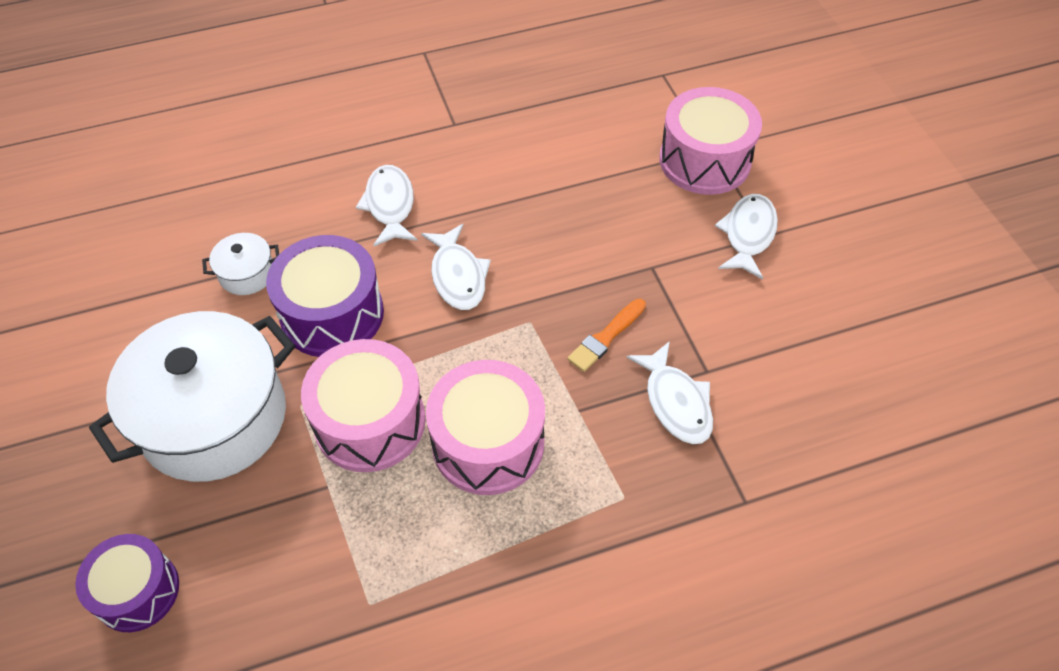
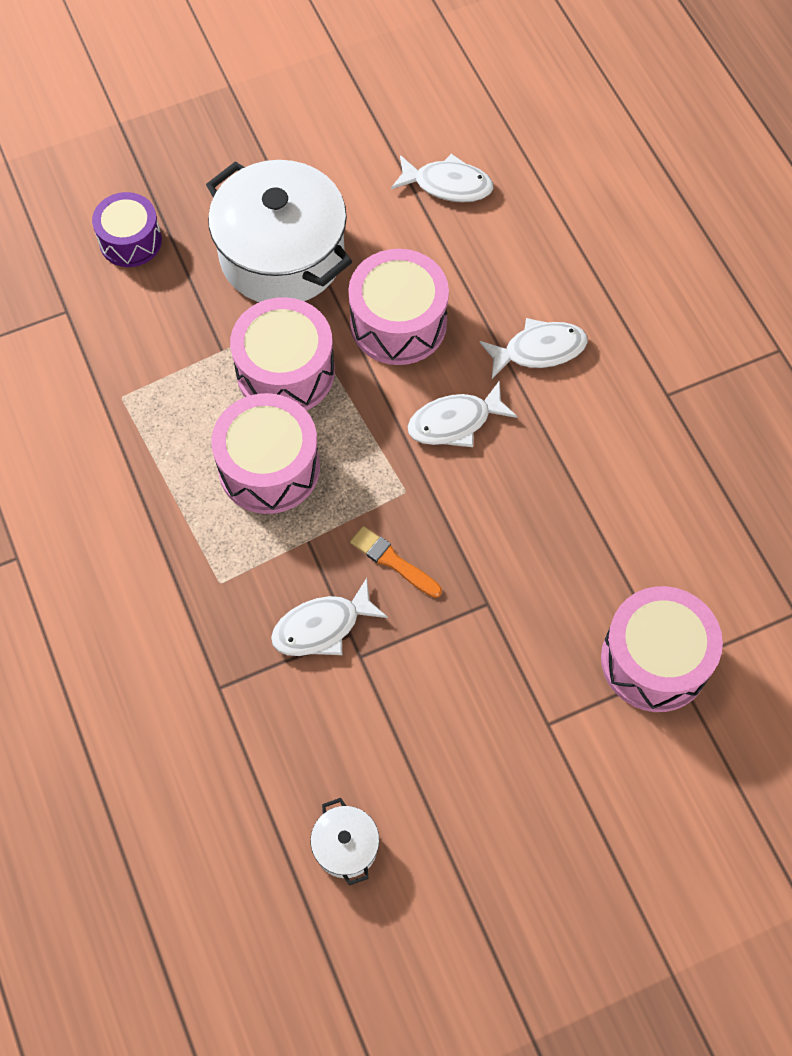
camera: 85 degrees right, 10 degrees up
(247, 274) = (437, 246): white pot -> white pot (345, 846)
(332, 314) = (398, 323): purple drum -> pink drum
(748, 235) = (545, 704): white fish -> white fish (447, 185)

